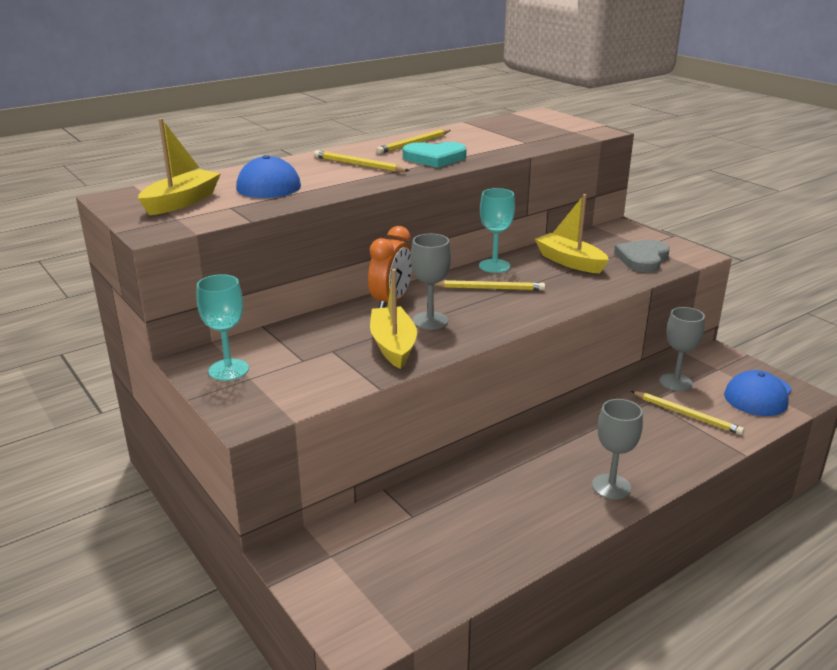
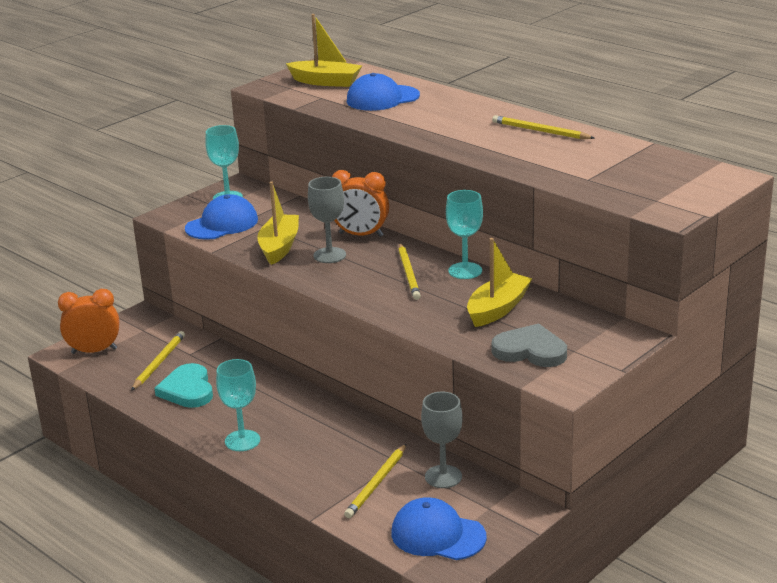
camera: 80 degrees right, 0 degrees up
(305, 378) = (222, 224): none -> blue cap
(358, 165) = (454, 120): yellow pencil -> yellow pencil (159, 362)
(367, 607) = (94, 351): none -> orange clock
(393, 346) = (279, 247): yellow boat -> yellow boat turned 60 degrees counterclockwise
(434, 158) = (496, 145): turquoise heart -> turquoise heart (187, 390)
(611, 486) = (242, 441): grey goblet -> turquoise goblet

